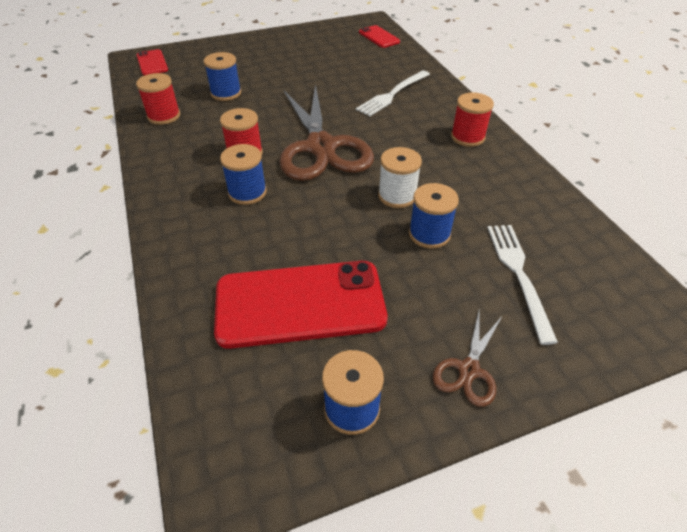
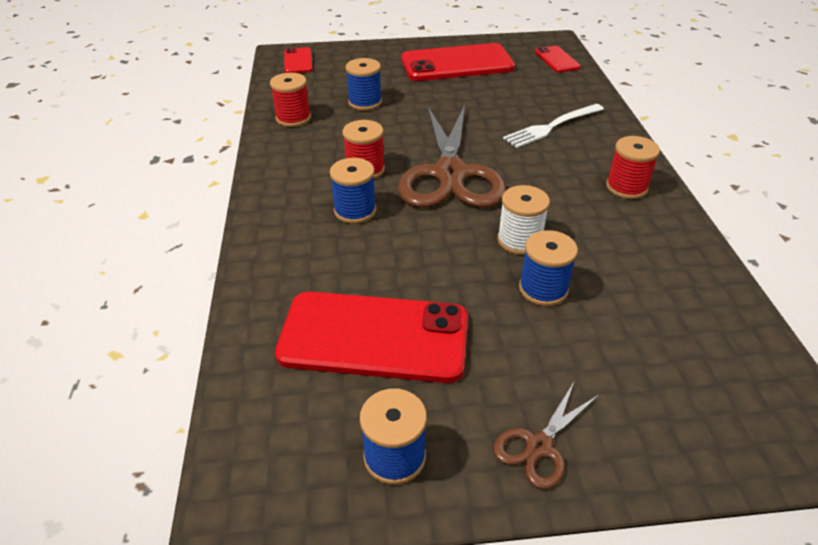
camera: 15 degrees right, 5 degrees down
(296, 50) = (457, 64): none -> red phone
(518, 274) = (636, 353): white fork -> none

